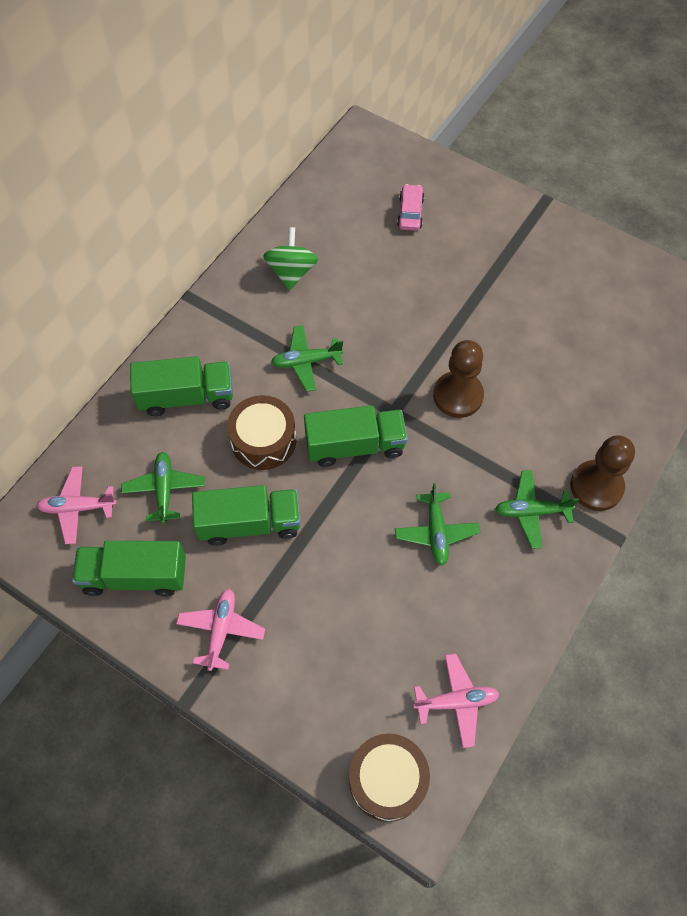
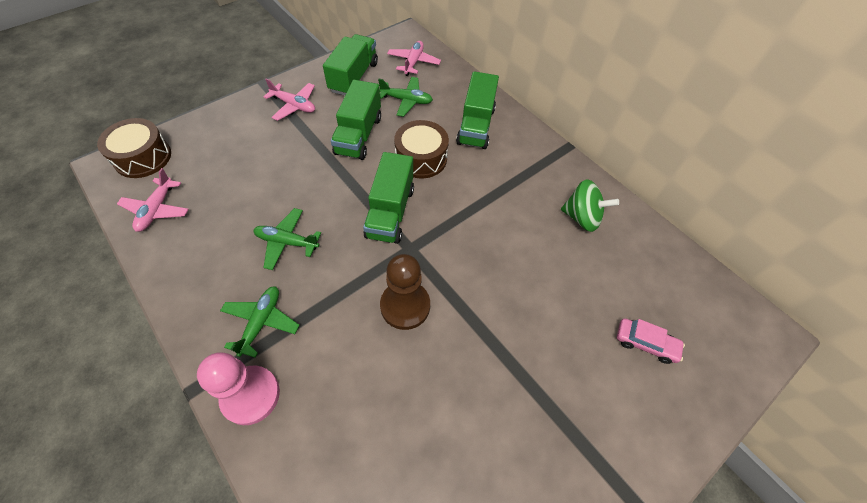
camera: 105 degrees right, 5 degrees down
(306, 361) = (483, 202): green plane -> none
(596, 486) = (250, 395): brown pawn -> pink pawn

